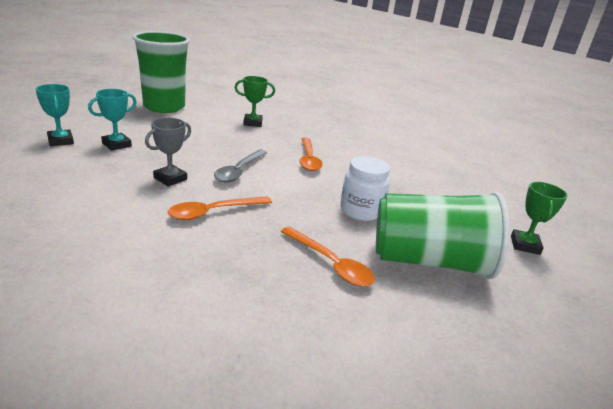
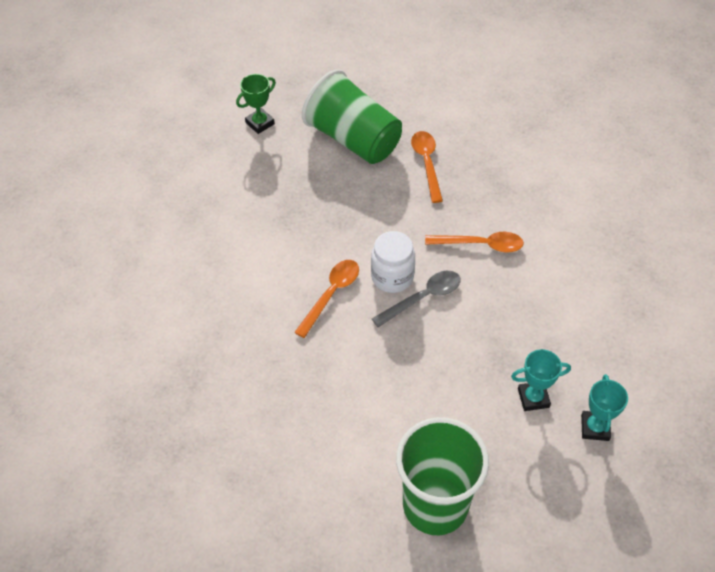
camera: 140 degrees left, 25 degrees up
(170, 179) = (498, 307): grey trophy -> none
(252, 123) = (333, 408): green trophy -> none
(360, 211) = (353, 202): white jar -> white jar (392, 277)

